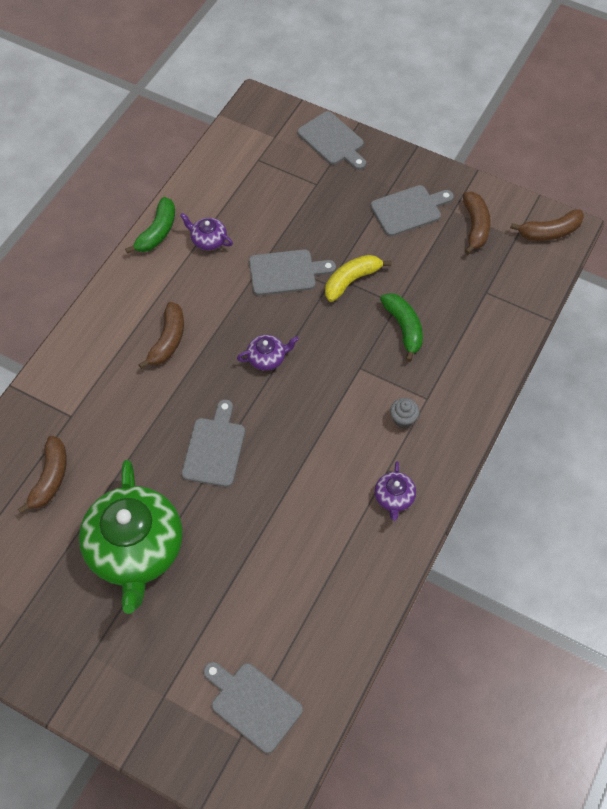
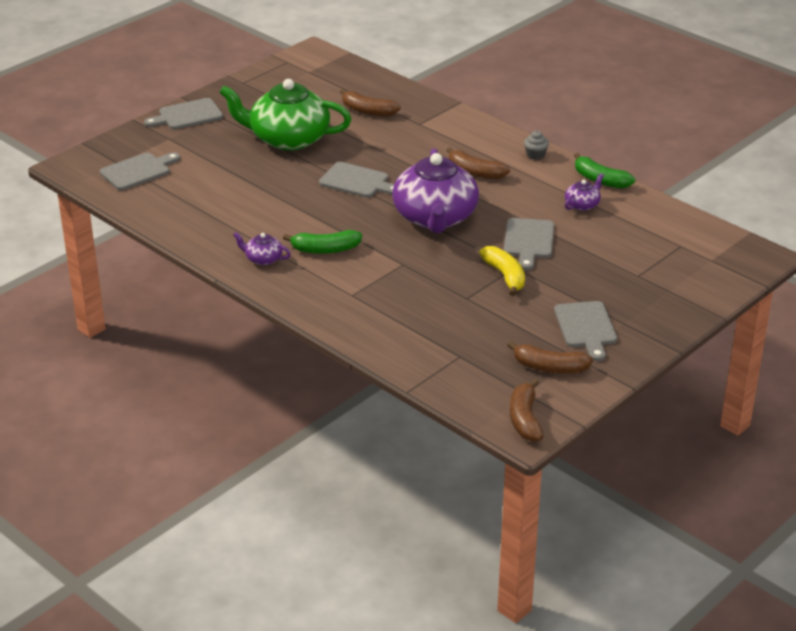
camera: 105 degrees right, 25 degrees down
(267, 358) = (435, 218): purple teapot -> purple teapot, size x2.38
(332, 140) = (698, 295): grey cutting board -> grey cutting board (187, 115)
(403, 418) = (337, 278): grey cupcake -> grey cupcake (535, 155)
(404, 328) = (436, 296): green banana -> green banana (325, 249)

